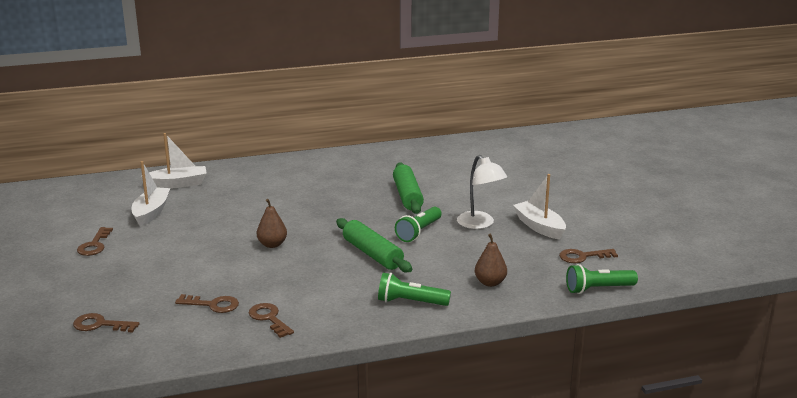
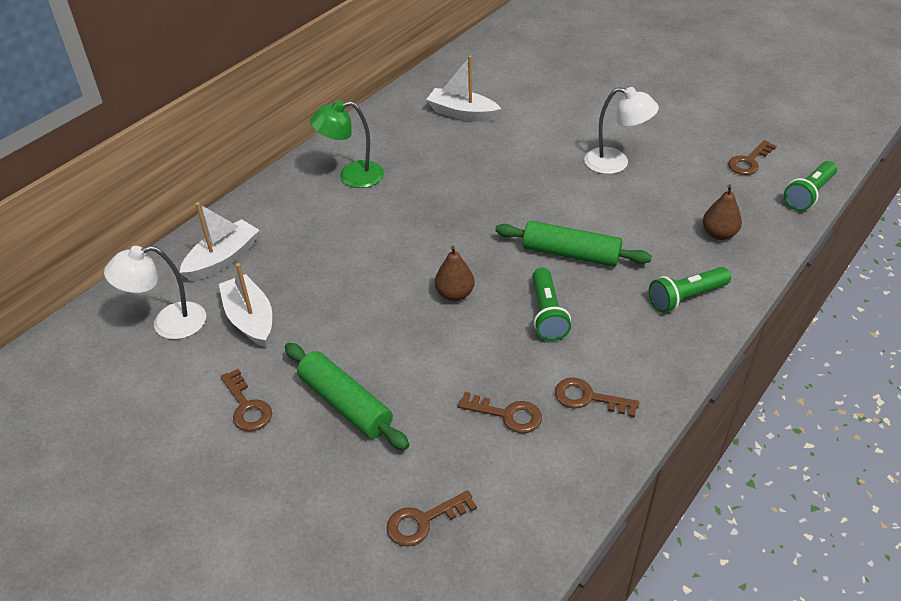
camera: 35 degrees left, 20 degrees up
(111, 199) = (168, 324): none -> white lamp
(213, 305) = (507, 414): brown key -> brown key turned 45 degrees clockwise
(302, 174) = (352, 176): none -> green lamp
(408, 196) = (502, 158): green rolling pin -> green rolling pin (346, 403)
(419, 232) = (575, 201): green flashlight -> green flashlight (547, 314)
(539, 227) = (669, 142): white boat -> white boat (462, 113)

